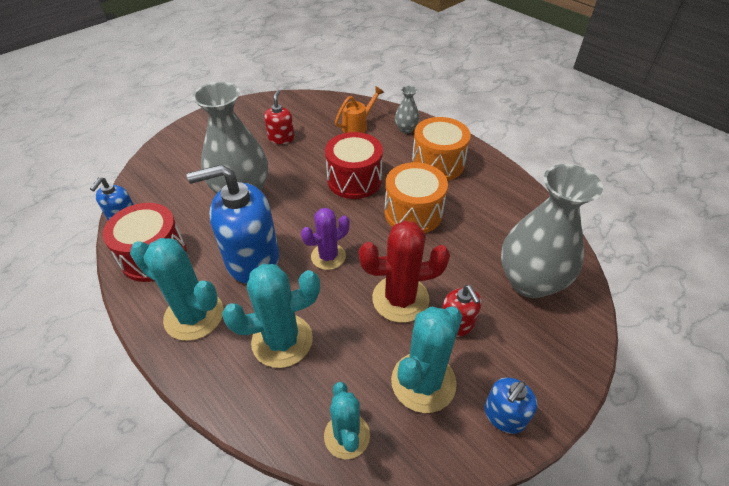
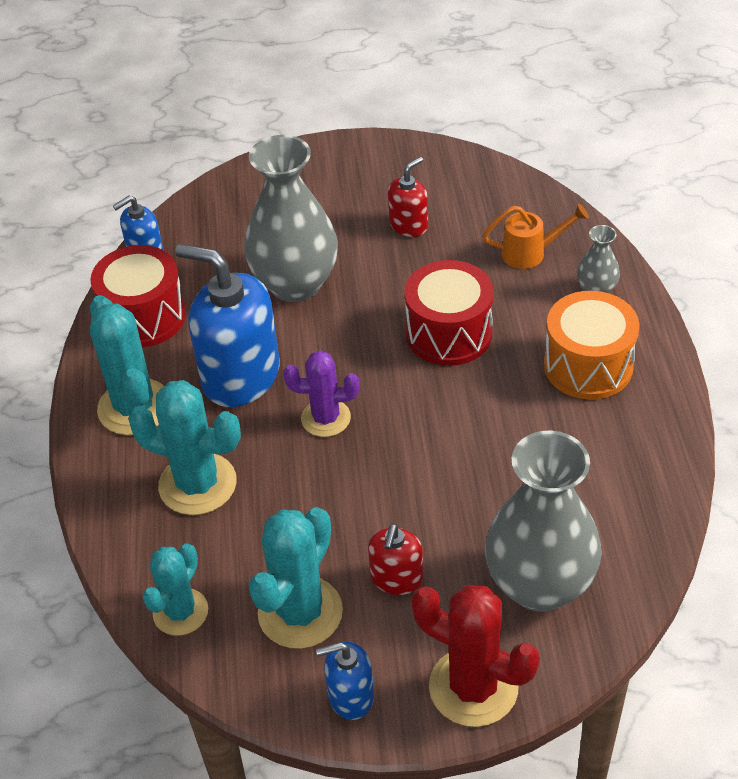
camera: 40 degrees right, 0 degrees up
(400, 299) = (361, 513): red cactus -> red cactus (473, 687)
(413, 213) = (481, 418): orange drum -> none
(423, 382) = (300, 612): turquoise cactus -> turquoise cactus turned 45 degrees counterclockwise

